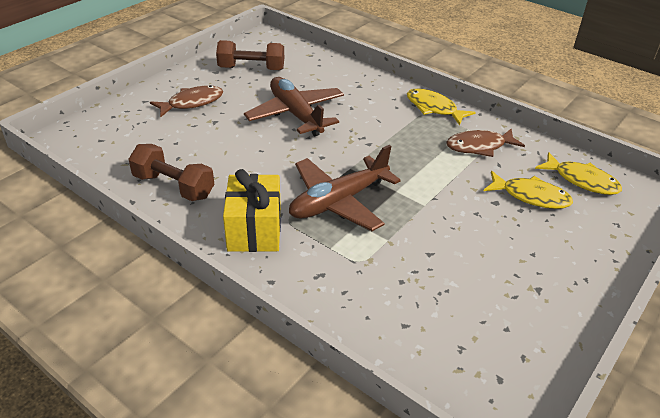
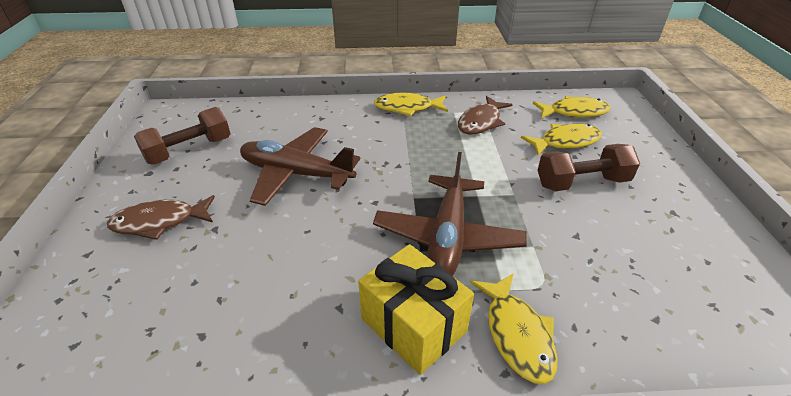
camera: 40 degrees left, 0 degrees up
(174, 186) = (257, 339): brown dumbbell -> brown dumbbell (582, 182)
(192, 103) = (159, 222): brown fish -> brown fish turned 120 degrees counterclockwise
(304, 271) = (517, 334): none -> yellow fish

